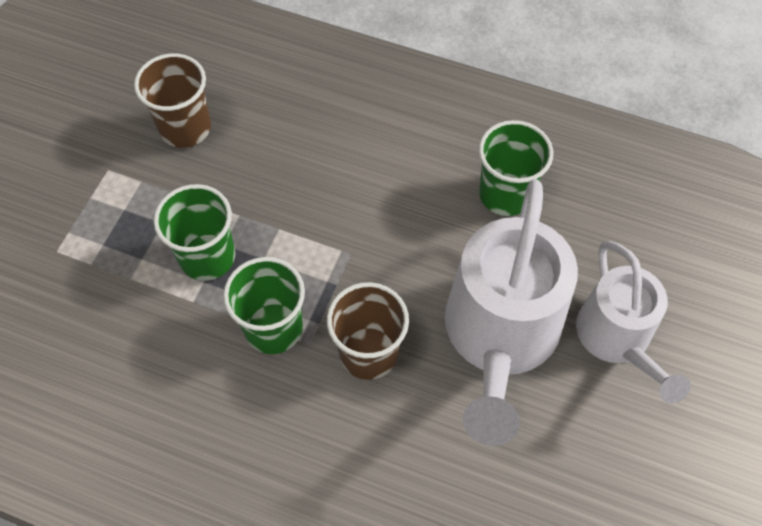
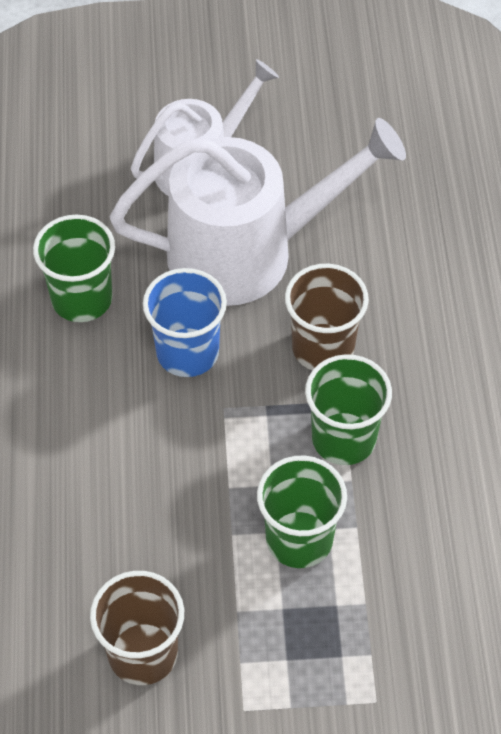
camera: 115 degrees left, 5 degrees down
(416, 248) = (187, 352): none -> blue cup

